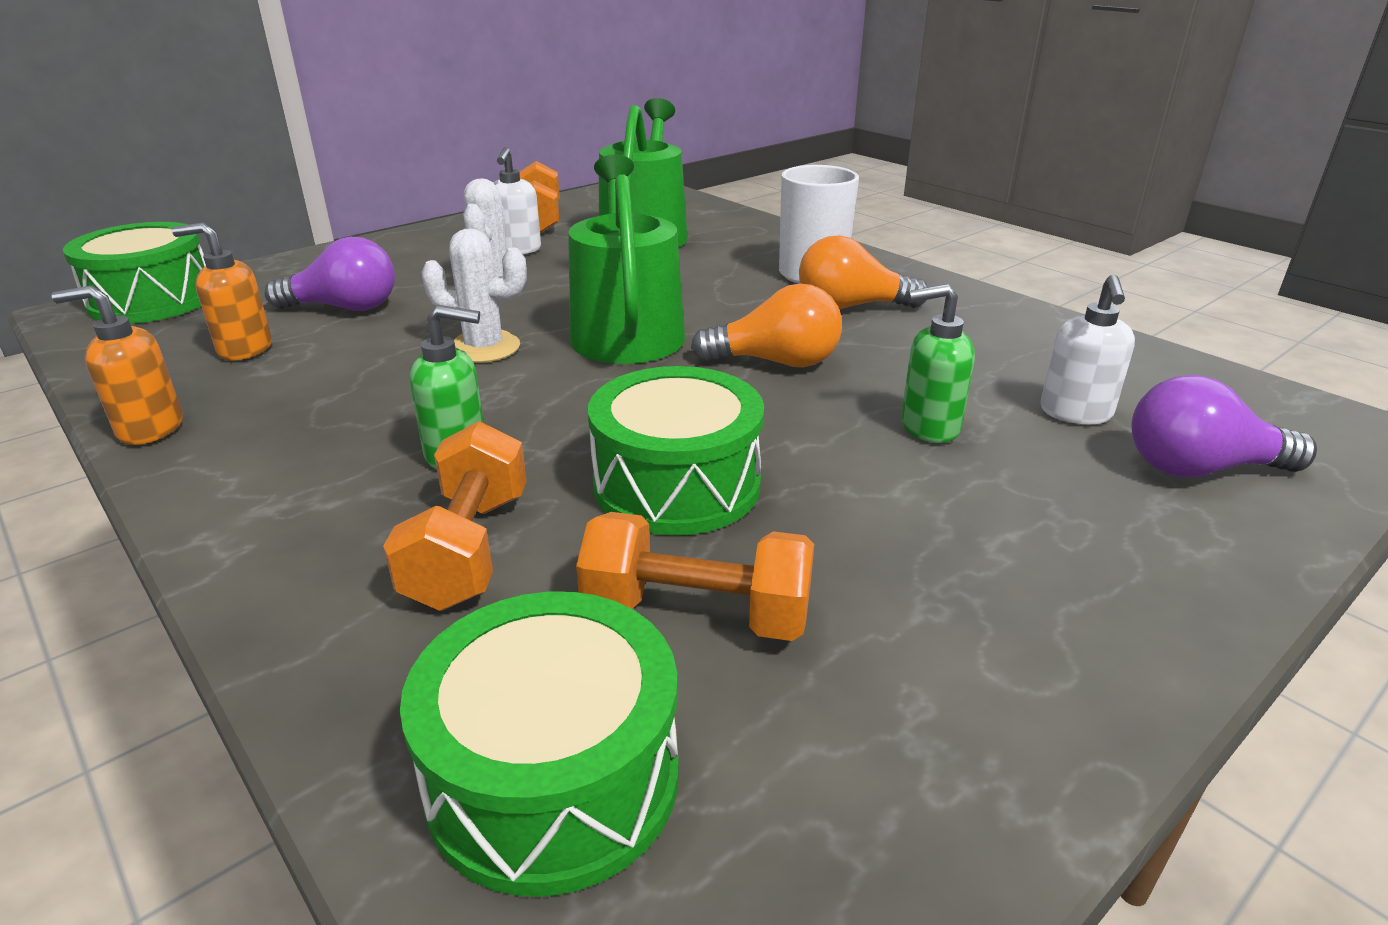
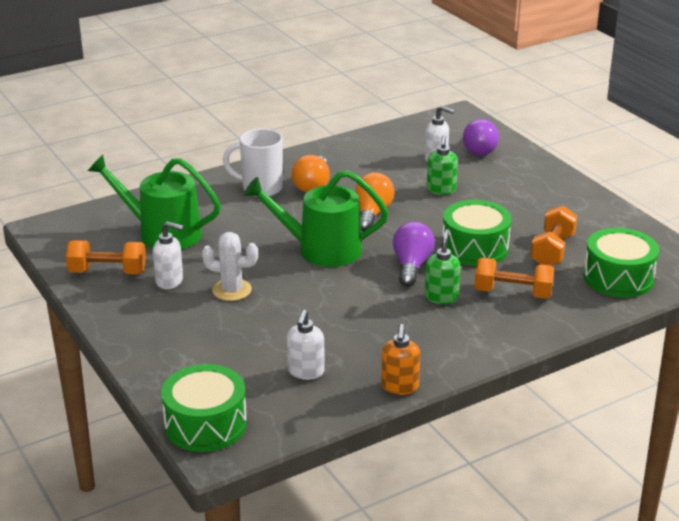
camera: 80 degrees left, 0 degrees up
(244, 349) = (306, 372): orange soap dispenser -> white soap dispenser
(344, 308) = (252, 342): purple light bulb -> purple light bulb (411, 266)
(484, 348) = (330, 292): white cactus -> none

